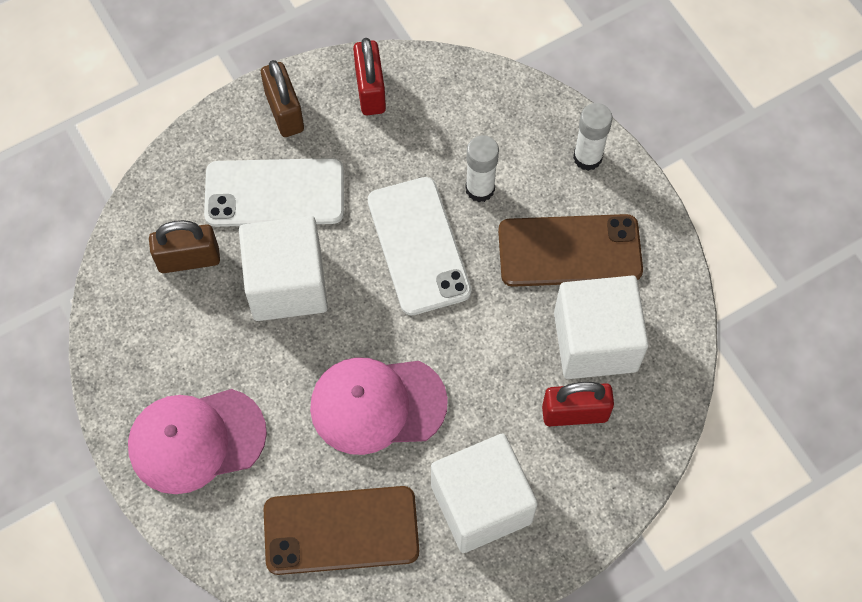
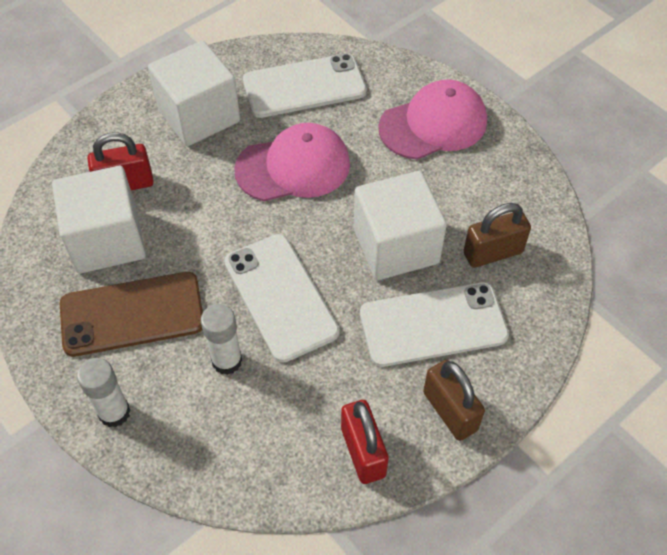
camera: 170 degrees right, 10 degrees down
(341, 530) = (304, 86): brown phone -> white phone

